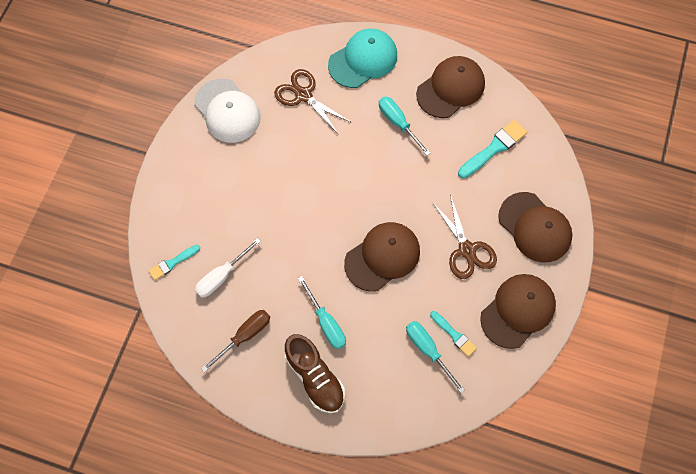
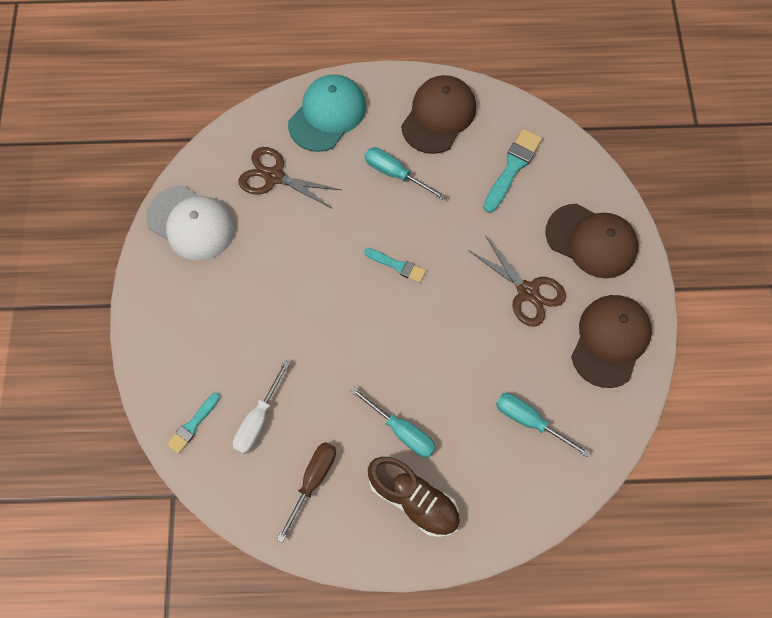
camera: 20 degrees left, 0 degrees up
(382, 257) = (437, 332): brown cap -> none
(454, 335) = (551, 393): turquoise brush -> turquoise brush (397, 266)

